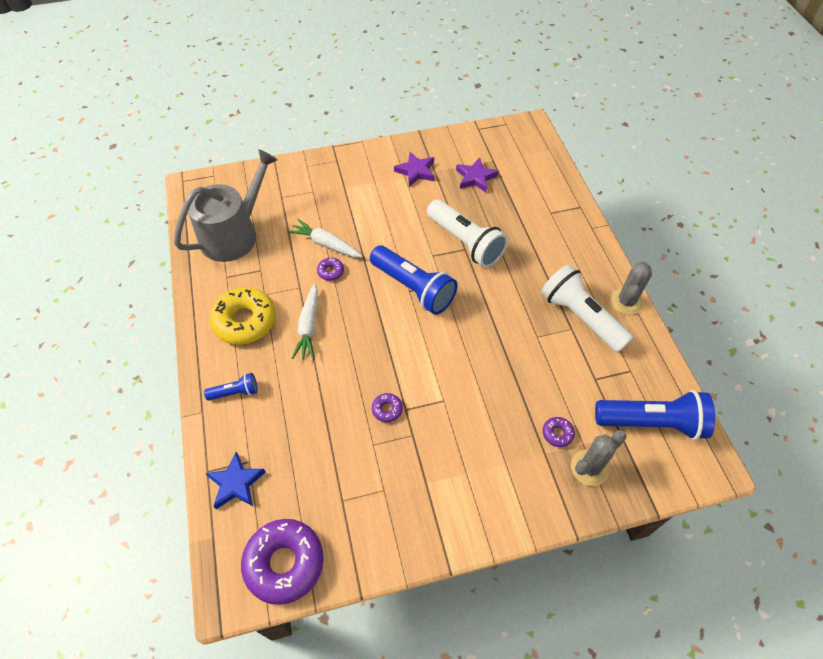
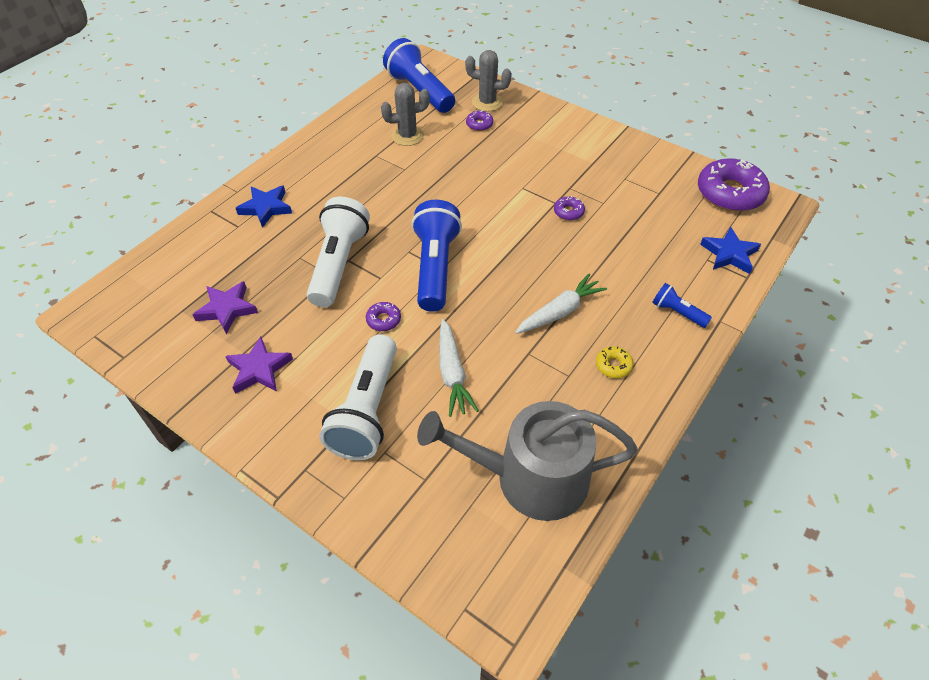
camera: 130 degrees left, 5 degrees down
(245, 321) = (613, 365): yellow donut -> yellow donut, size x0.44
(330, 271) = (482, 342): purple donut -> purple donut (383, 320)
(558, 234) = (266, 208): none -> blue star
(581, 317) = (358, 155): white flashlight -> white flashlight (367, 410)
(626, 302) = (315, 139): grey cactus -> grey cactus (407, 136)

